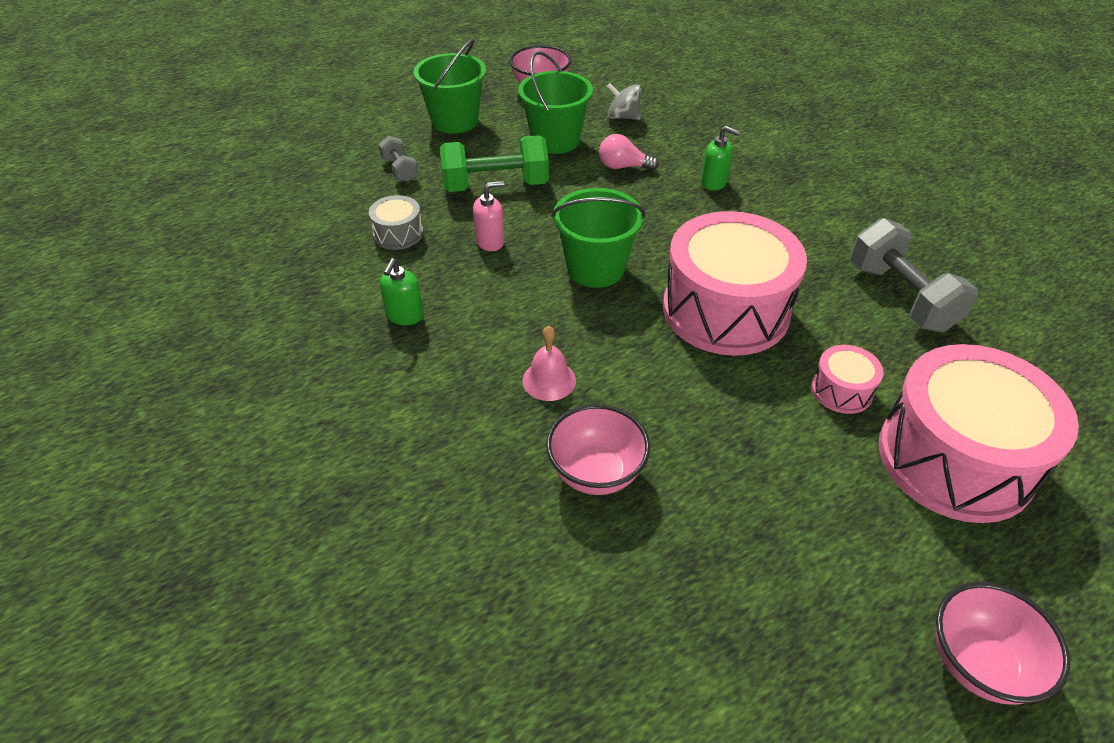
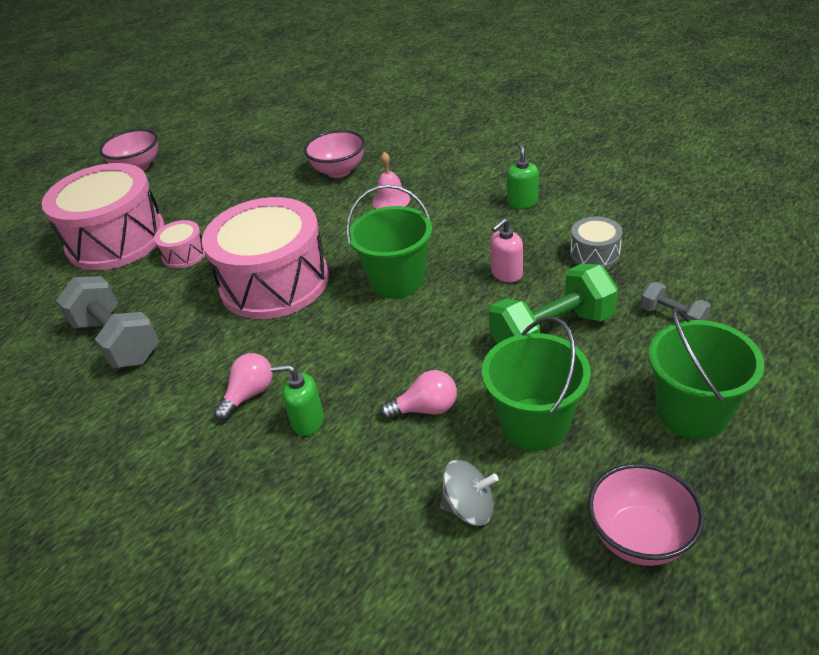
camera: 165 degrees right, 5 degrees down
(760, 212) = (249, 394): none -> pink light bulb

